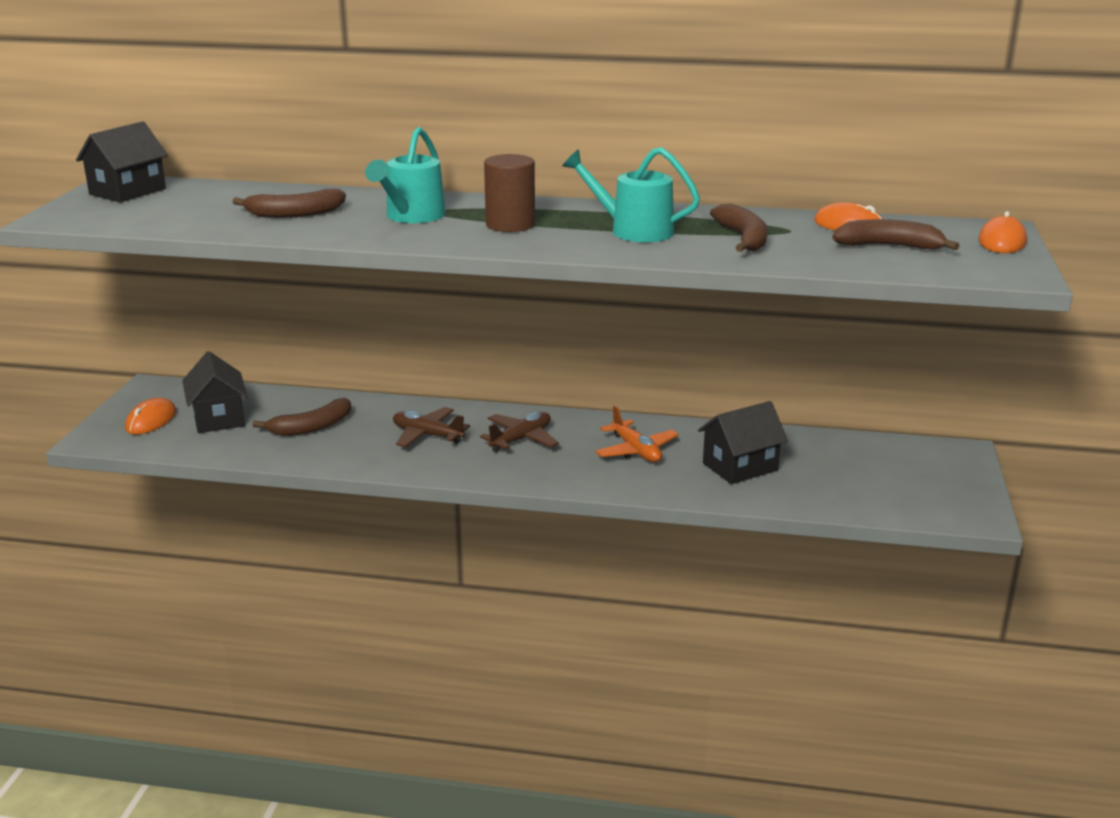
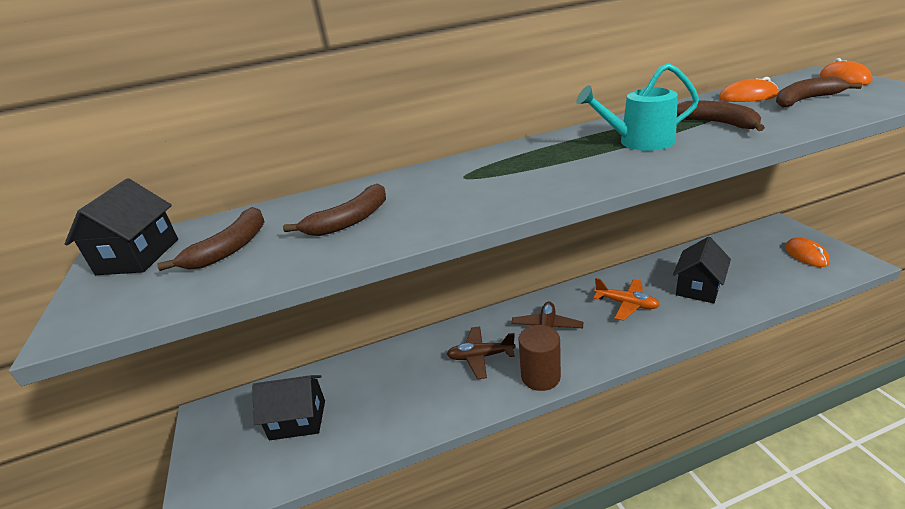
camera: 25 degrees left, 5 degrees up
(151, 420) = (237, 453): orange mouse -> orange mouse (806, 255)
(218, 418) = (298, 420): black house -> black house turned 45 degrees counterclockwise
(312, 427) = (386, 391): brown banana -> brown banana (231, 248)
(411, 216) = (457, 187): turquoise watering can -> none
(510, 225) = (546, 167): brown cylinder -> brown cylinder (540, 376)

